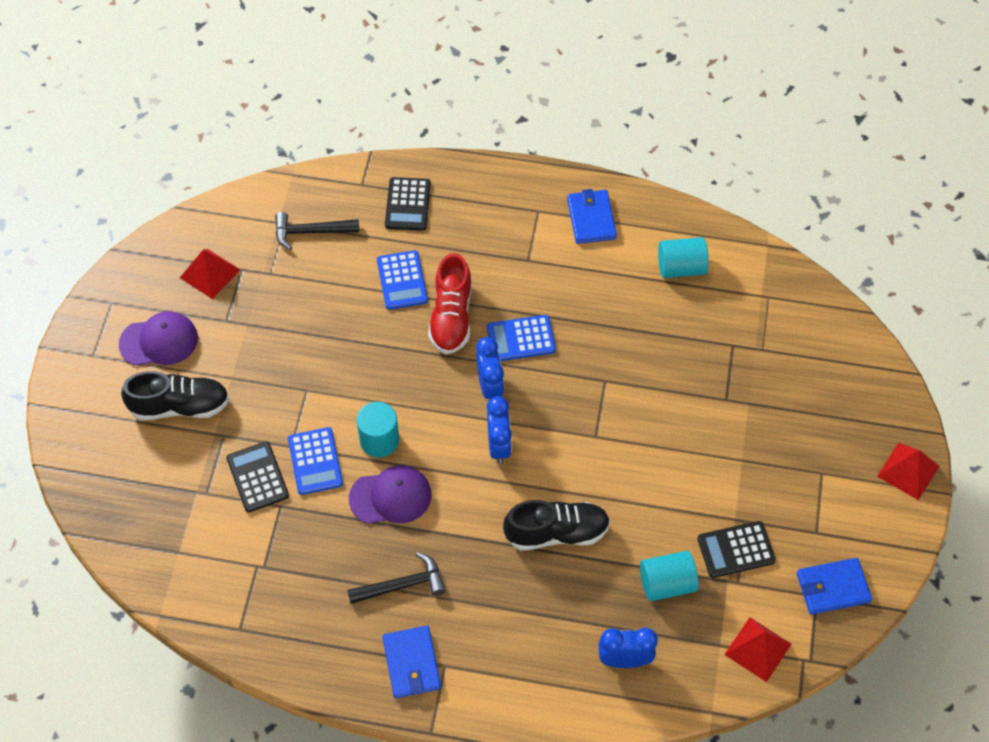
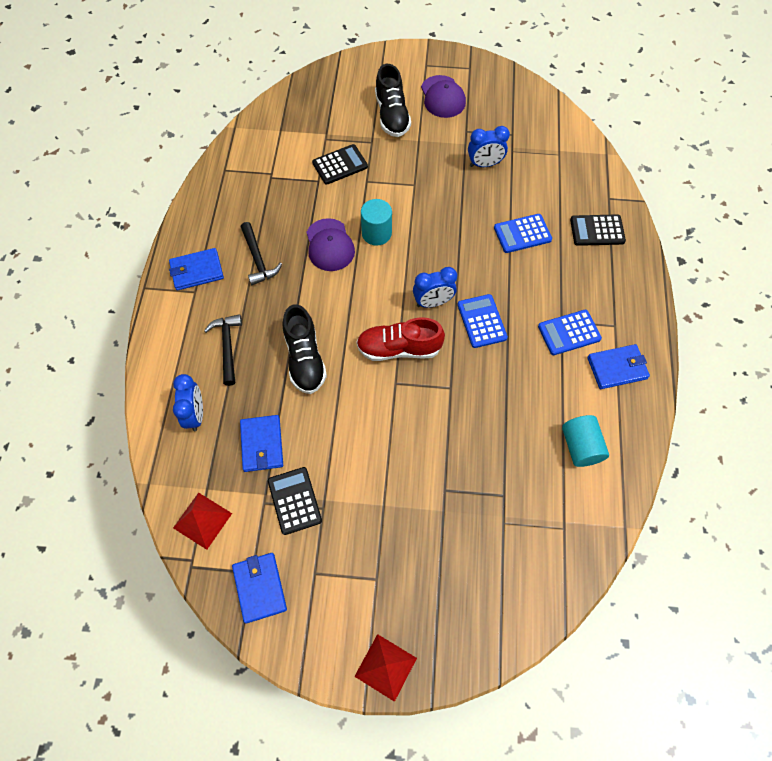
camera: 85 degrees right, 5 degrees up
(210, 273) = (504, 116): red pyramid -> none
(311, 232) = (555, 171): black hammer -> black hammer (227, 347)
(315, 461) = (355, 196): blue calculator -> blue calculator (569, 332)
(451, 317) = (494, 270): red shoe -> red shoe (399, 348)
(499, 445) = (379, 313): blue clock -> blue clock (484, 164)
(667, 583) = (262, 444): turquoise cylinder -> blue wallet

